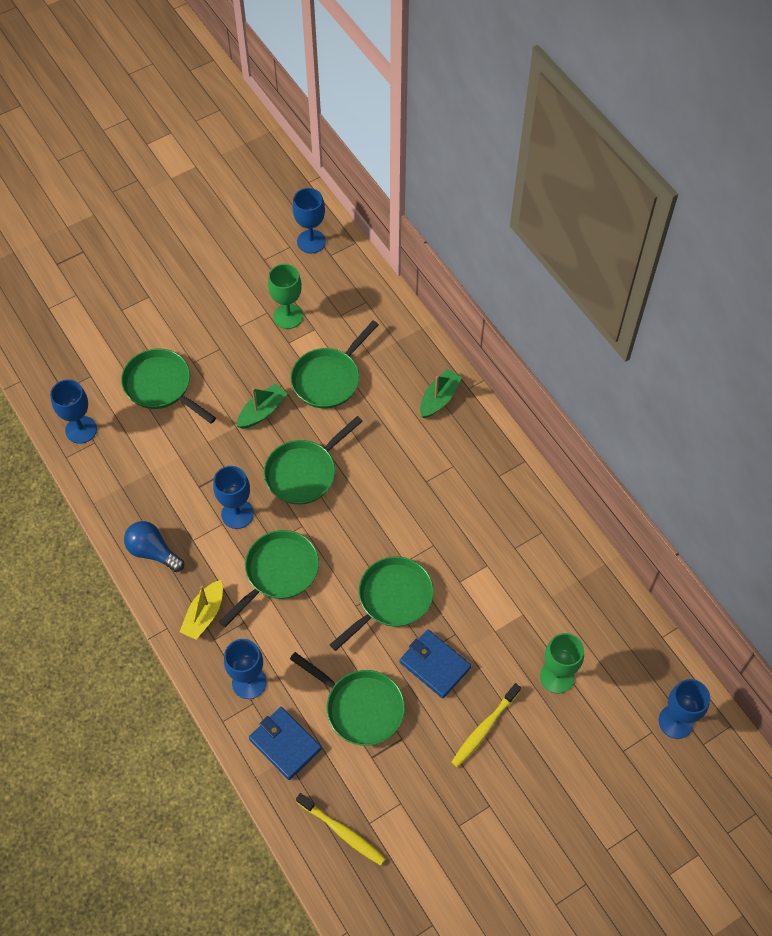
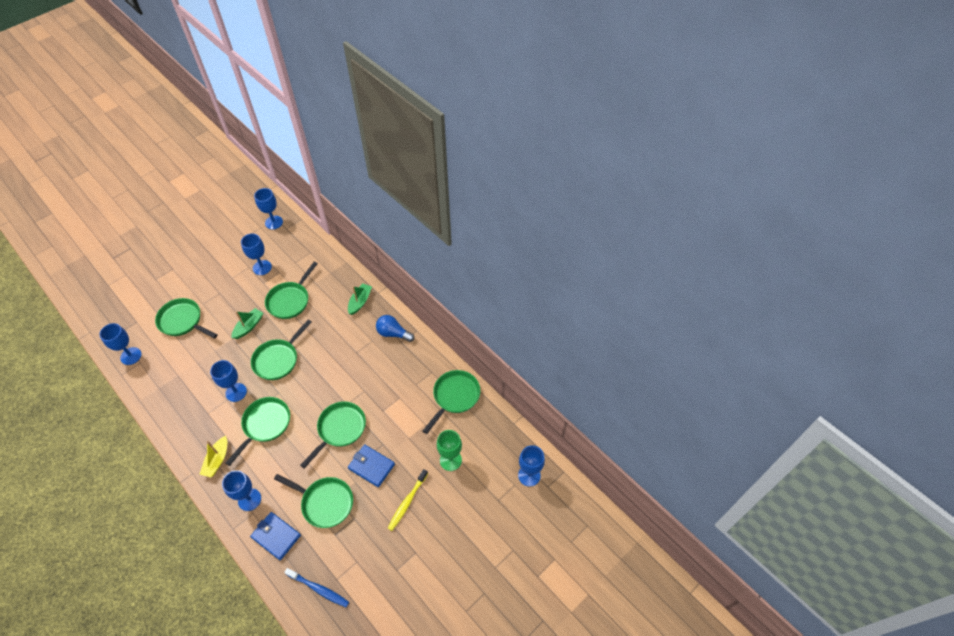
camera: 10 degrees left, 5 degrees down
(153, 552) = (181, 425): blue light bulb -> blue light bulb (393, 333)
(288, 316) = (262, 267): green goblet -> blue goblet
(342, 832) = (319, 589): yellow toothbrush -> blue toothbrush
(574, 579) = (454, 397): none -> green pan

